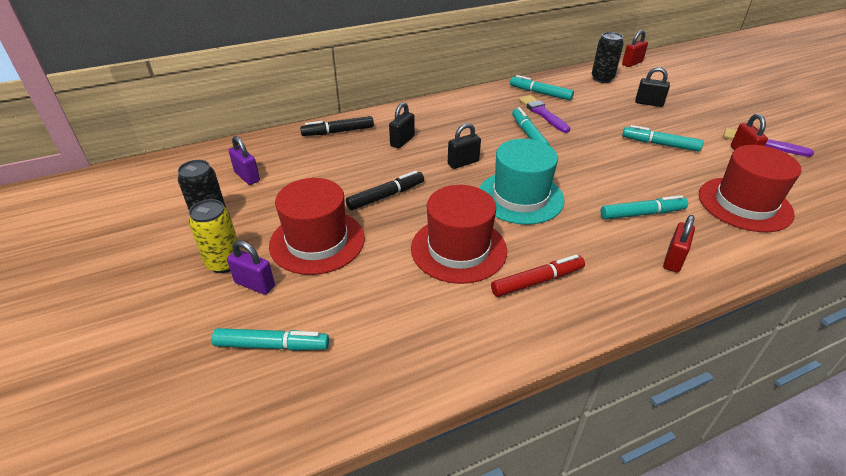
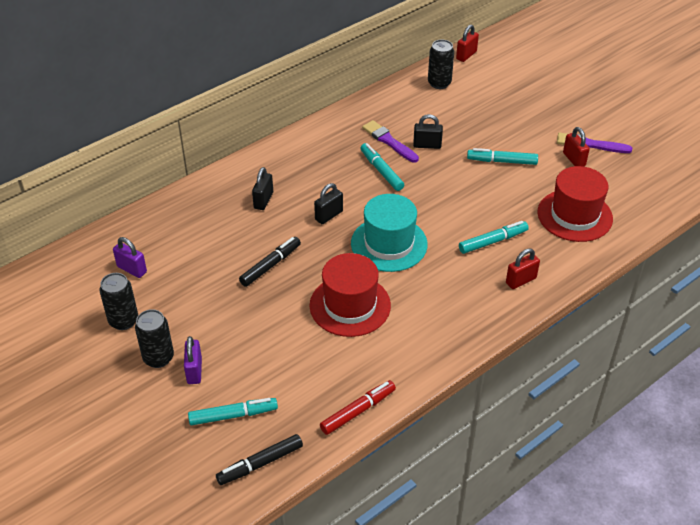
camera: 15 degrees left, 5 degrees up
(224, 263) = (158, 358): yellow can -> black can
(255, 284) = (194, 371): purple padlock -> purple padlock turned 75 degrees clockwise
(317, 241) = (228, 322): red hat -> none
(338, 132) = (196, 200): black marker -> black marker (260, 464)
(537, 281) = (419, 321): red marker -> red marker (358, 411)
(540, 93) = (381, 114): turquoise marker -> none
(648, 103) = (487, 110): black padlock -> black padlock (427, 145)
(673, 259) = (521, 280): red padlock -> red padlock turned 45 degrees clockwise

